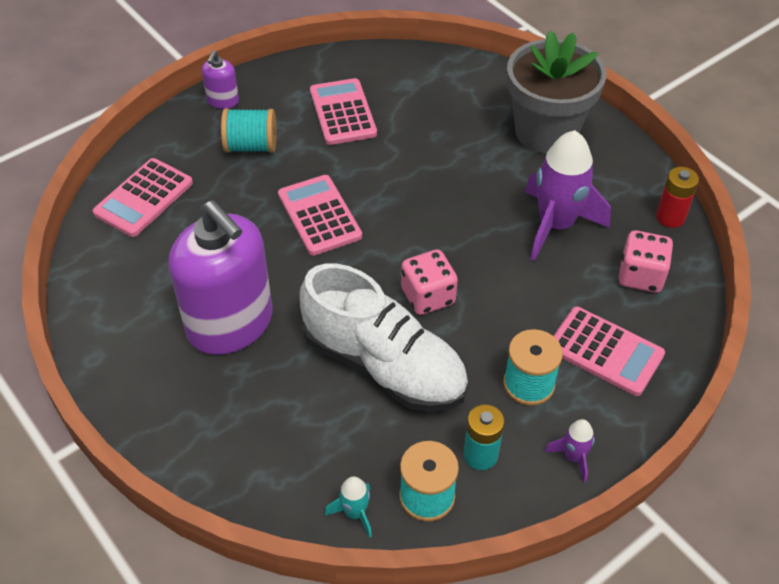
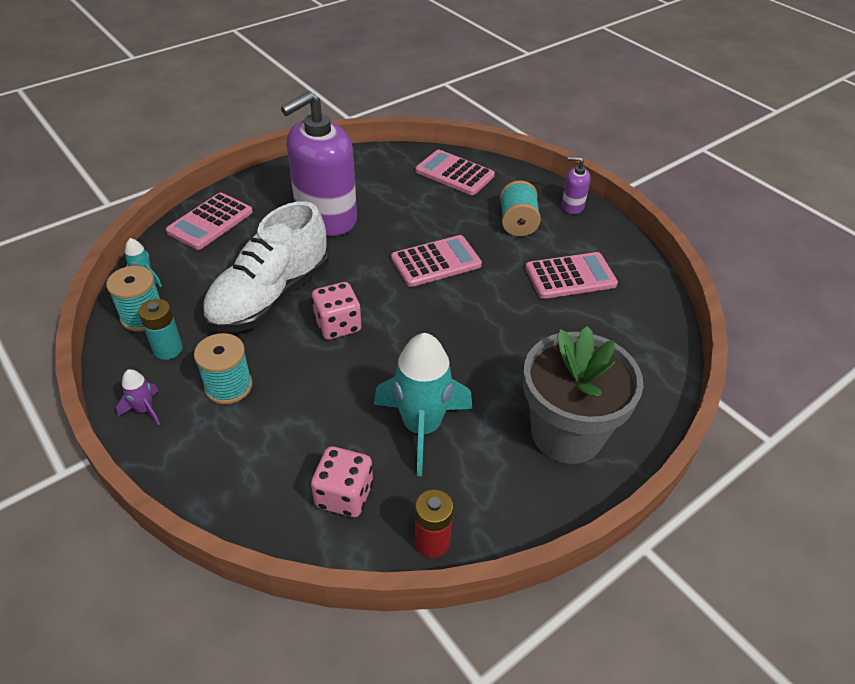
camera: 90 degrees right, 5 degrees down
(555, 225) = (422, 427): purple rocket -> turquoise rocket
(605, 351) = (251, 449): pink calculator -> pink calculator (210, 222)

